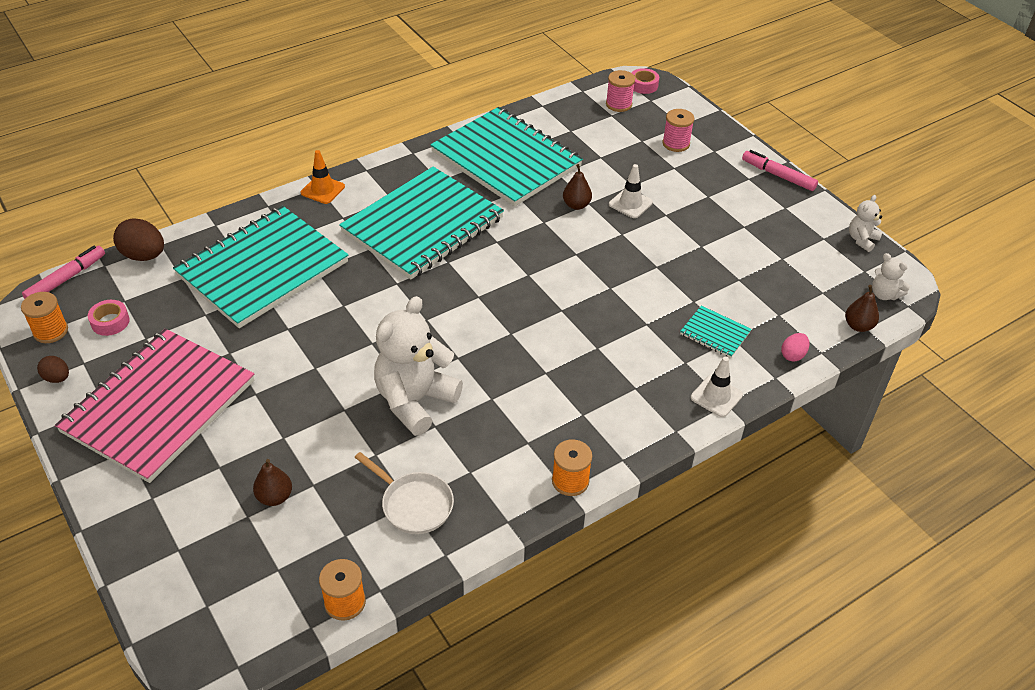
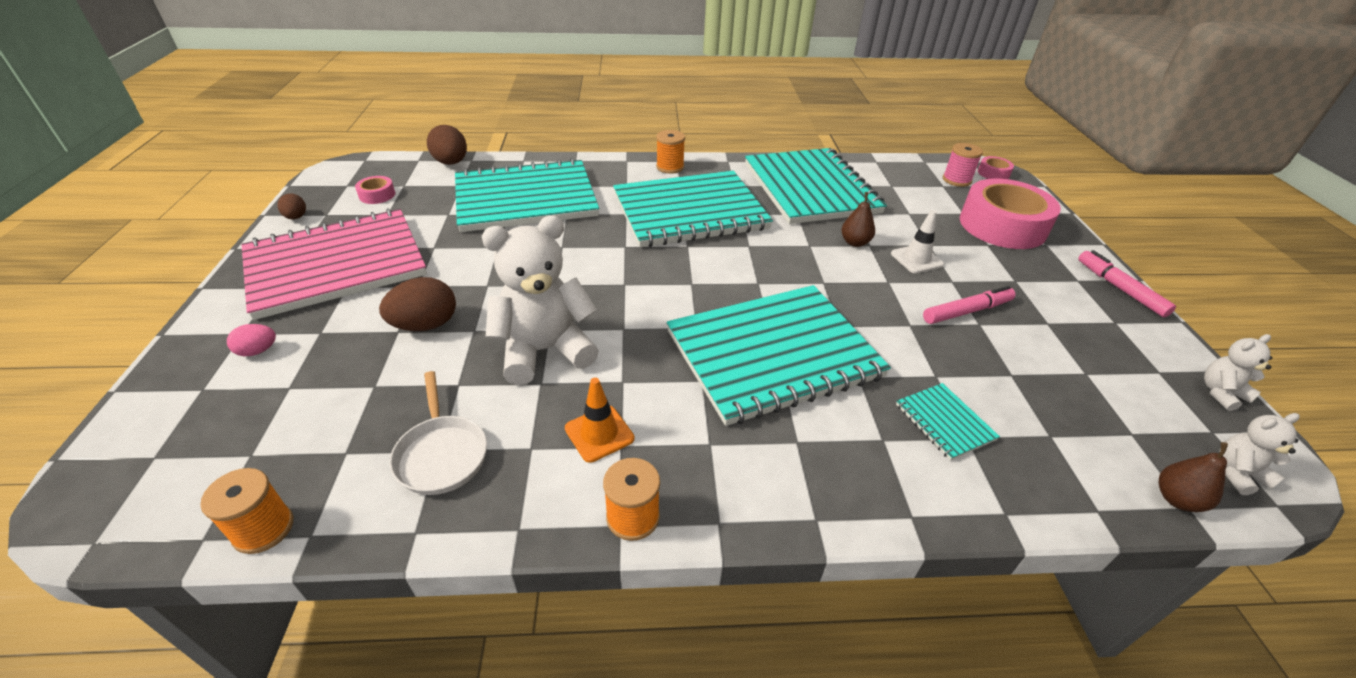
camera: 30 degrees right, 5 degrees down
(50, 331) = (332, 187): orange spool -> orange spool (670, 167)
(66, 279) = (384, 159): pink marker -> pink marker (967, 311)
(275, 497) = (330, 381): brown pear -> none
(301, 422) = (426, 325): none -> brown egg
(322, 190) = (628, 163): orange traffic cone -> orange traffic cone (599, 433)
(579, 331) = (773, 354): none -> turquoise notebook
(676, 144) = (1002, 226): pink spool -> pink tape
(716, 396) = (902, 500): white traffic cone -> none
(793, 355) = (1049, 495): pink egg -> pink egg (258, 351)
(884, 294) = (1238, 474): white teddy bear -> white teddy bear turned 90 degrees clockwise

